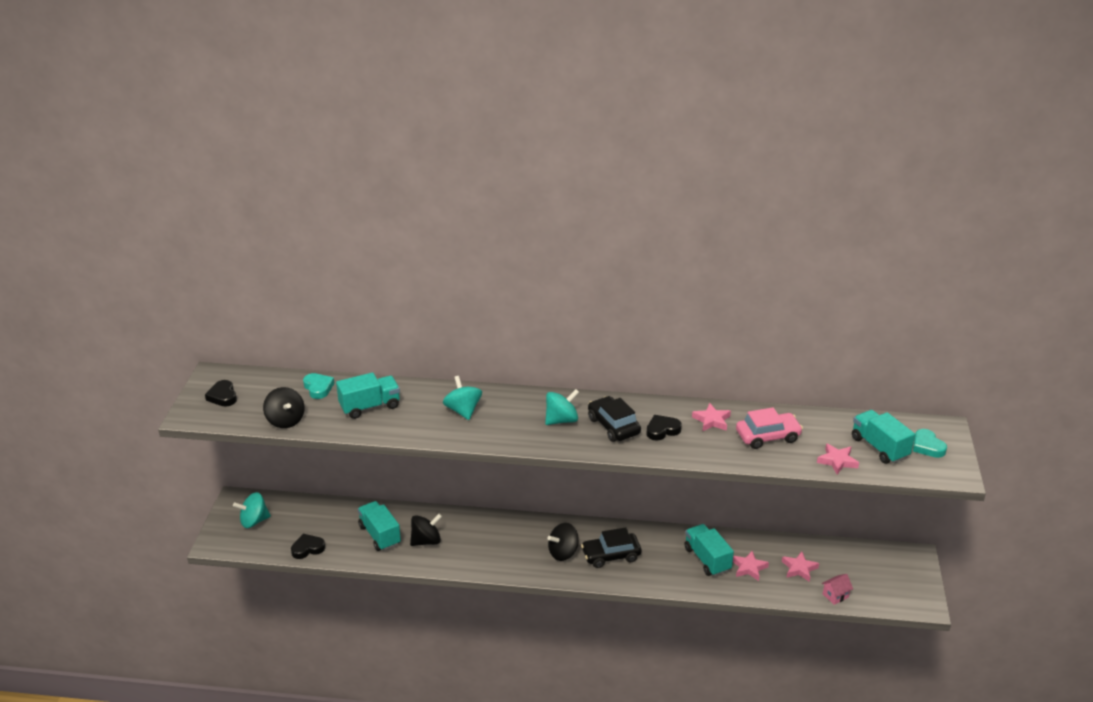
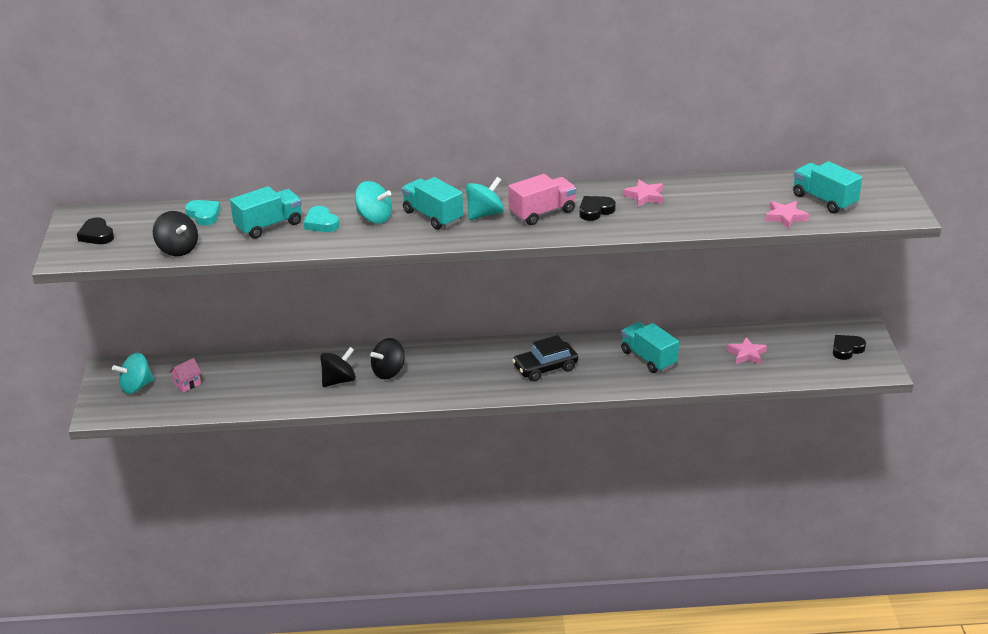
camera: 10 degrees left, 0 degrees up
(307, 548) = (206, 405): black heart -> black heart (846, 349)
(380, 535) = (285, 382): turquoise truck -> turquoise truck (433, 216)
(463, 411) = (374, 218): turquoise spinning top -> turquoise spinning top turned 150 degrees clockwise
(563, 553) = (493, 372): black spinning top -> black spinning top (388, 372)
(613, 426) = (542, 213): black car -> pink truck
(749, 568) = (694, 360): pink star -> none
(767, 436) = (707, 204): pink car -> none
(835, 596) = (790, 374): pink house -> pink house (187, 384)
(927, 446) = (872, 194): turquoise heart -> turquoise heart (321, 223)

